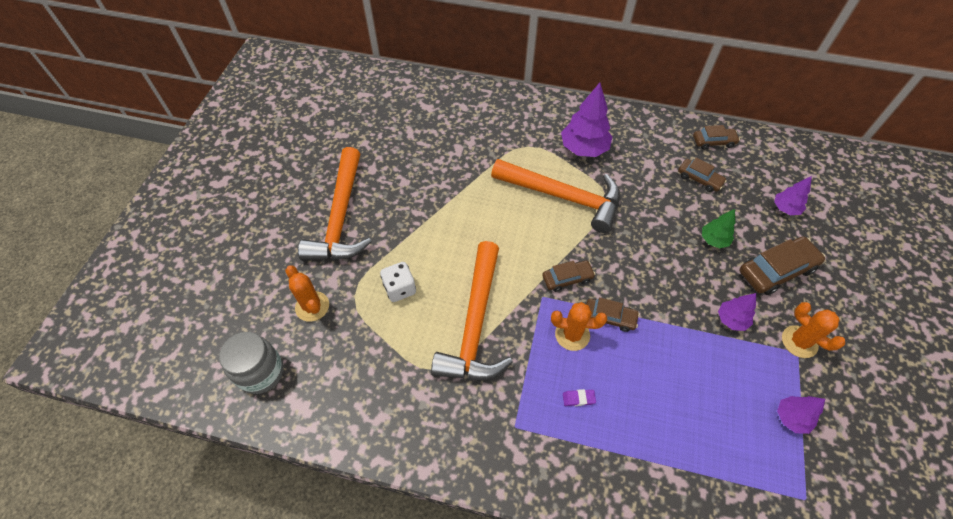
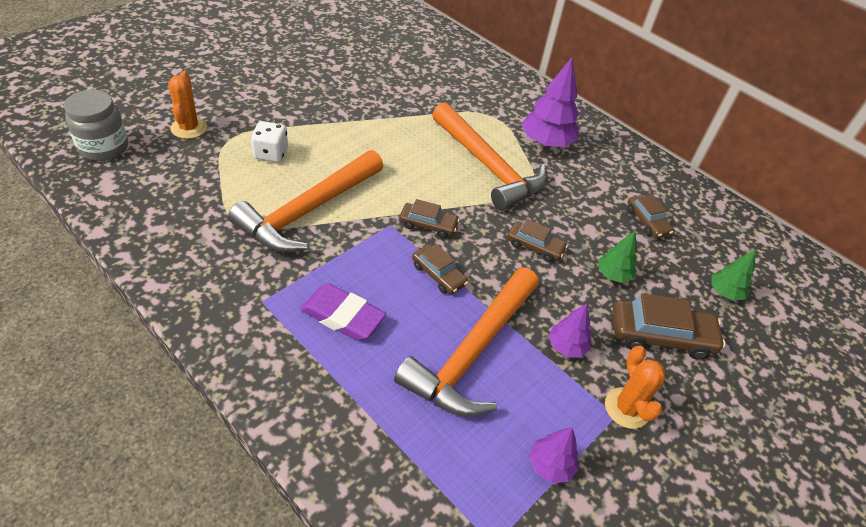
camera: 25 degrees right, 10 degrees down
(341, 217) = (275, 84): orange hammer -> orange hammer (472, 352)
(572, 335) = (388, 267): orange cactus -> none
(578, 398) = (342, 316): purple eraser -> purple eraser, size x2.23
(713, 142) = (693, 201): brown car -> brown car (535, 246)
(785, 208) = (724, 292): purple tree -> green tree

